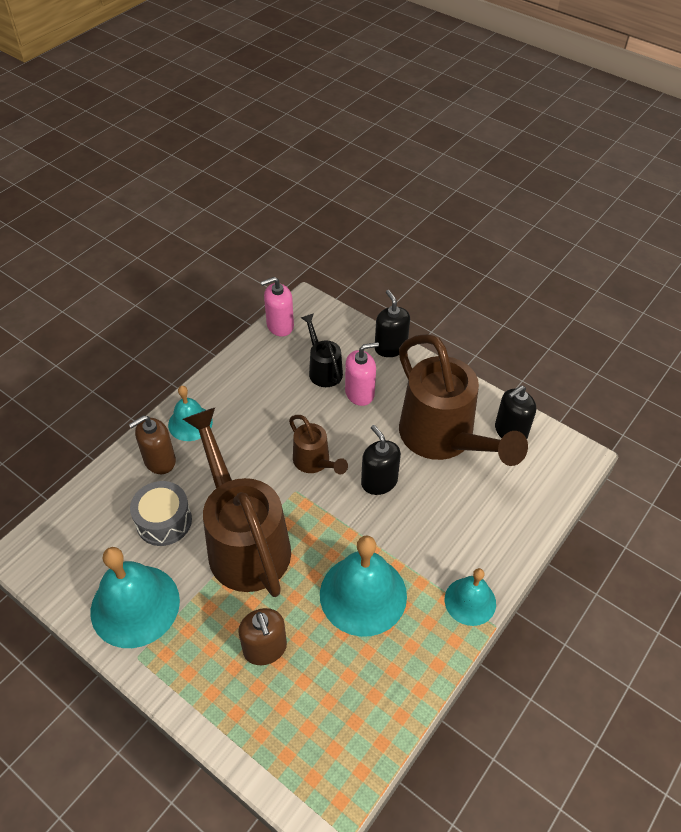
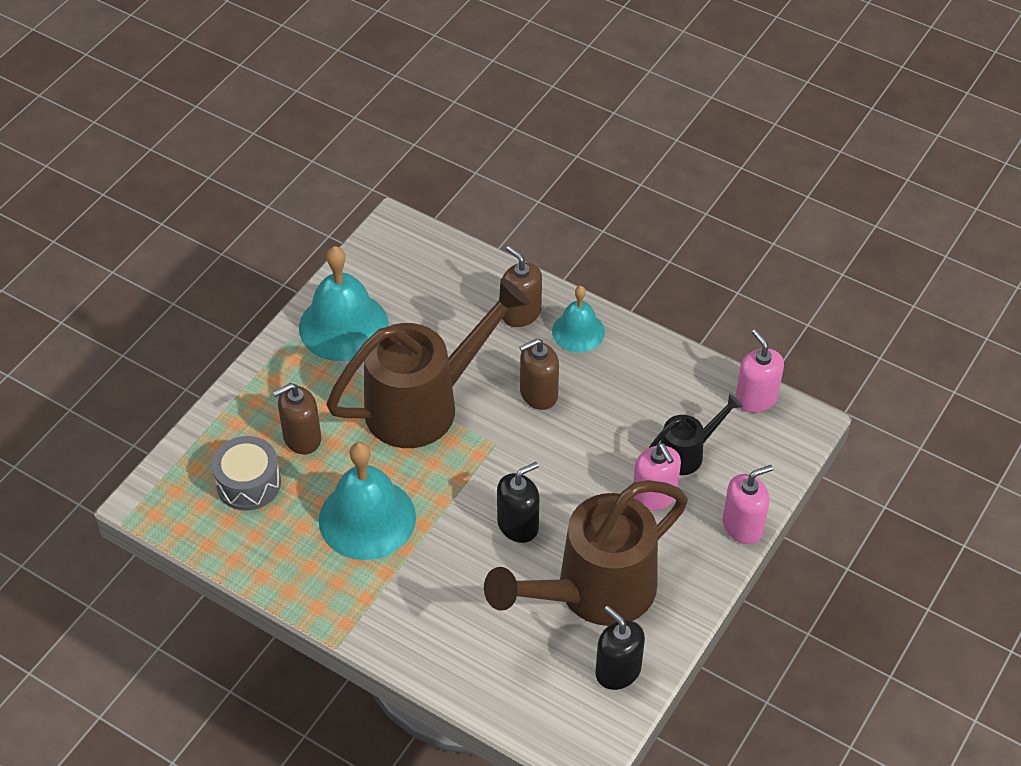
camera: 85 degrees right, 0 degrees up
(164, 521) = (443, 331): grey drum -> grey drum (248, 483)
(249, 456) = (538, 394): none -> brown soap dispenser
(314, 462) = (538, 458): brown watering can -> none
(390, 347) = (742, 526): black soap dispenser -> pink soap dispenser
(470, 601) = (365, 622): turquoise bell -> none

